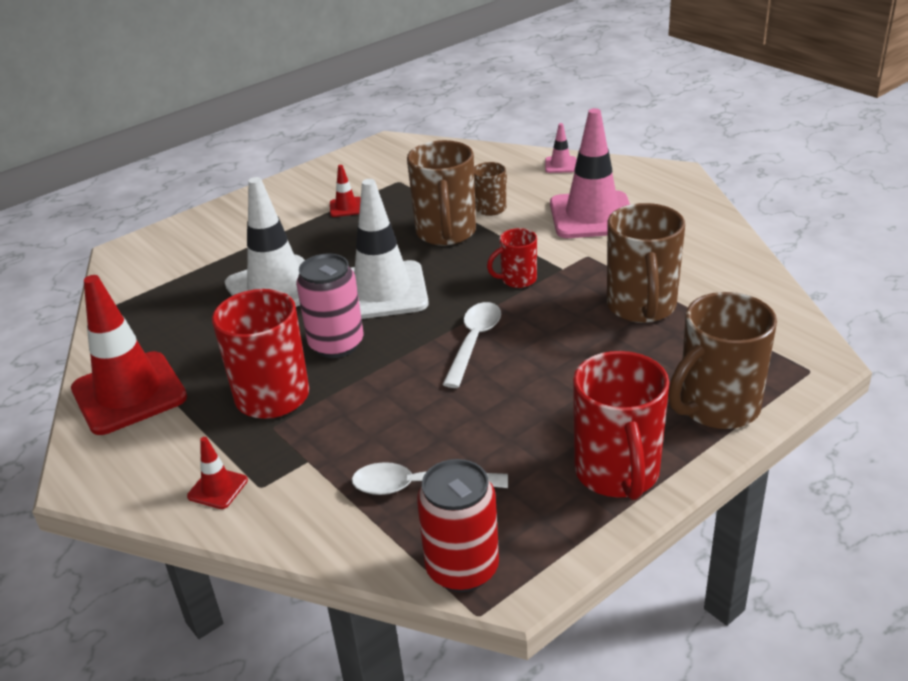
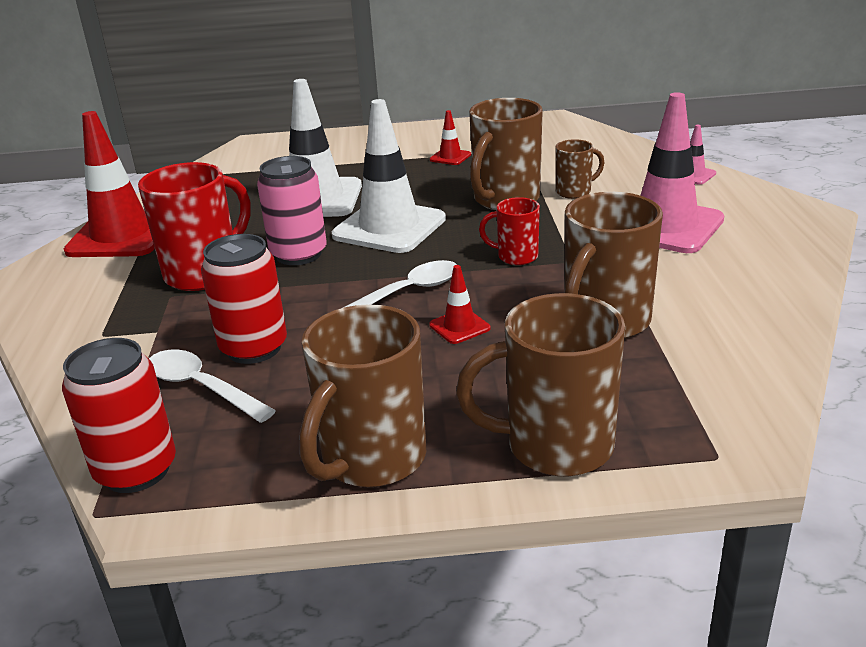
camera: 35 degrees right, 5 degrees down
(217, 488) = (76, 323): red traffic cone -> red traffic cone (459, 327)
(415, 437) = (254, 348): none -> red can
(617, 474) = (371, 459): red mug -> brown mug

